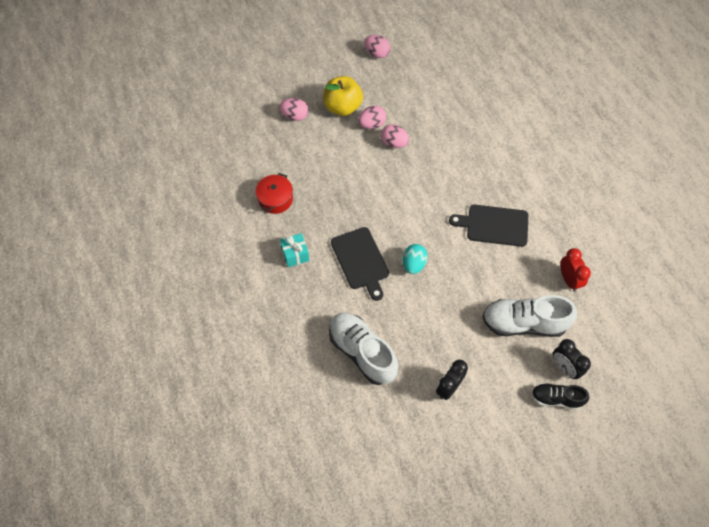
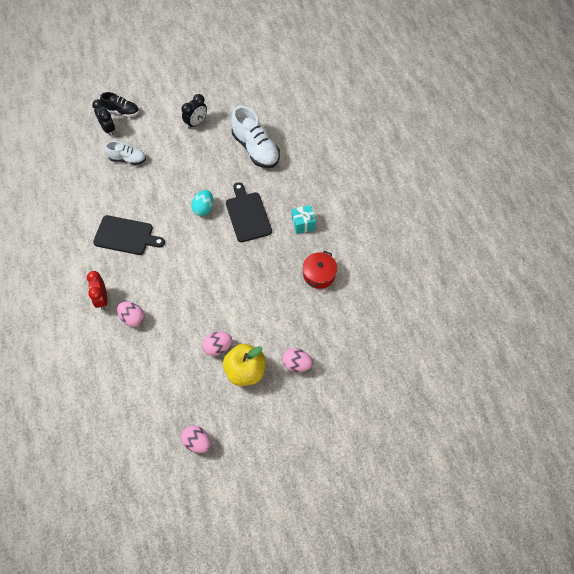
camera: 175 degrees left, 0 degrees up
(394, 143) = (199, 324): pink egg -> pink egg (133, 318)
(523, 323) = (127, 159): white shoe -> white shoe, size x0.59
(569, 280) = (79, 187): red clock -> red clock (102, 299)

